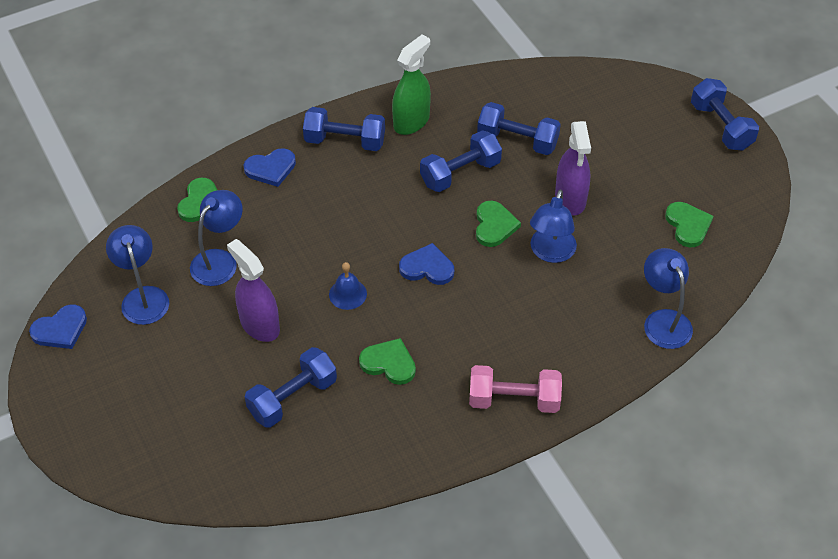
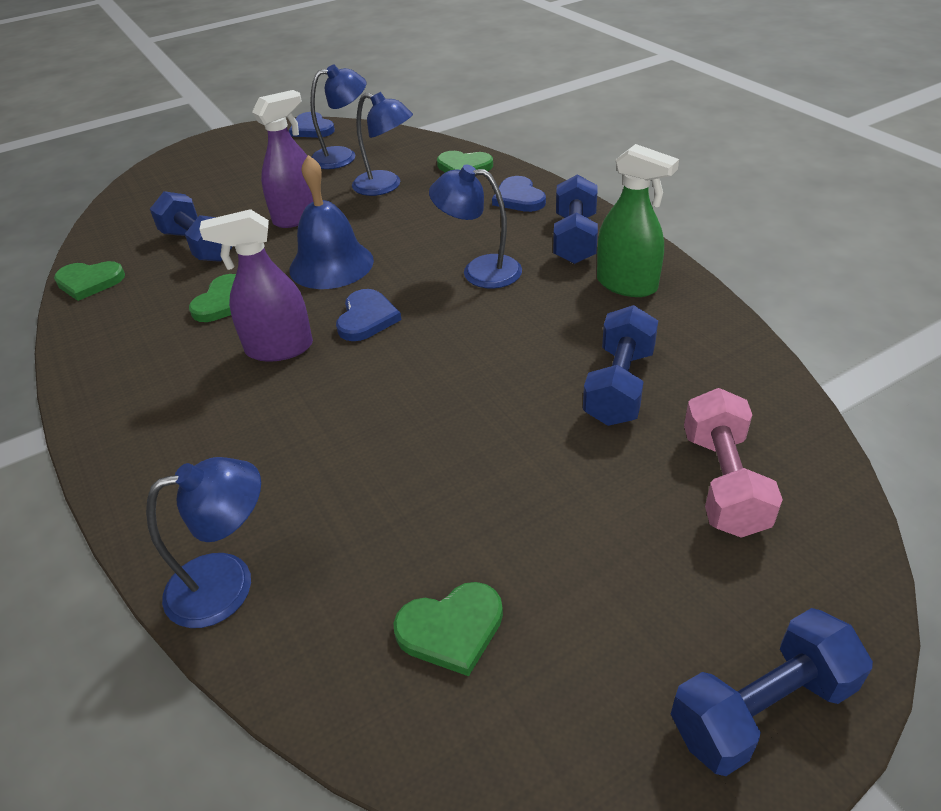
camera: 90 degrees right, 10 degrees down
(348, 294) = (331, 264): blue bell -> blue bell, size x1.87
(460, 173) = (538, 334): blue dumbbell -> none
(494, 225) = (440, 372): green heart -> green heart (89, 282)
(514, 400) = (133, 407): pink dumbbell -> pink dumbbell (723, 482)
(550, 253) = (387, 433): blue lamp -> blue lamp (479, 271)
(570, 199) = (502, 452): purple spray bottle -> purple spray bottle (279, 348)

